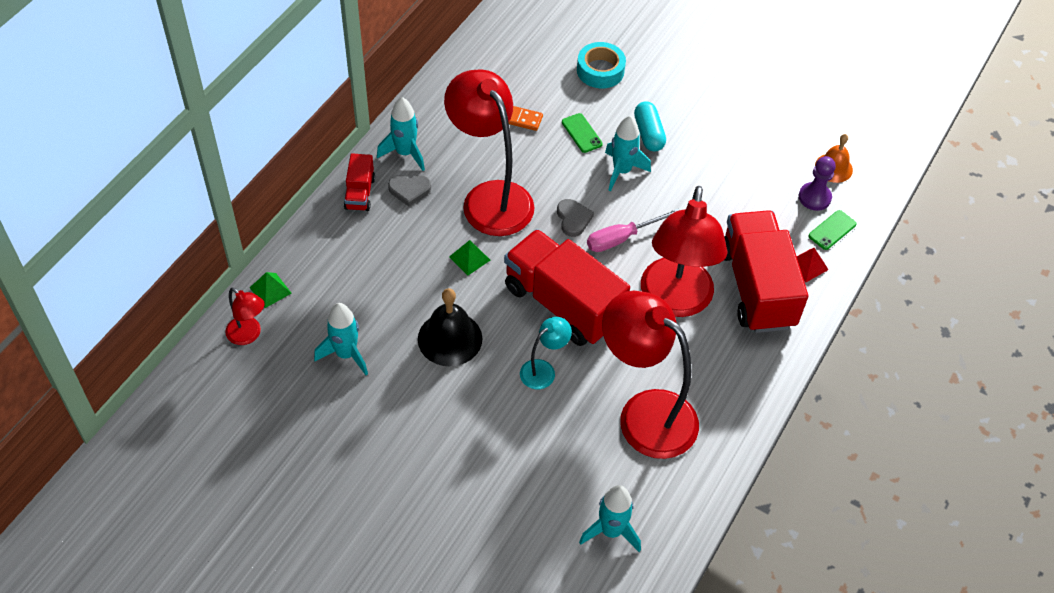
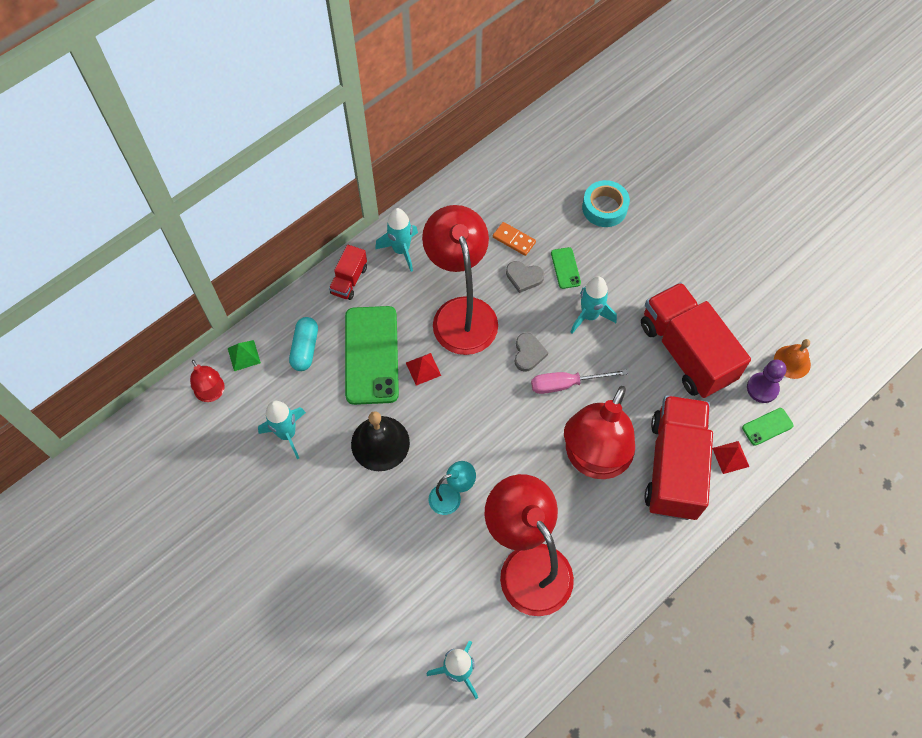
camera: 20 degrees right, 10 degrees up
(409, 190) = (393, 288): grey heart -> grey heart (524, 277)
(410, 258) = (371, 355): none -> green phone
(469, 258) = (423, 369): green pyramid -> red pyramid
(563, 303) = (491, 435): red truck -> red truck (686, 352)
(648, 134) = (627, 283): turquoise capsule -> turquoise capsule (305, 348)

